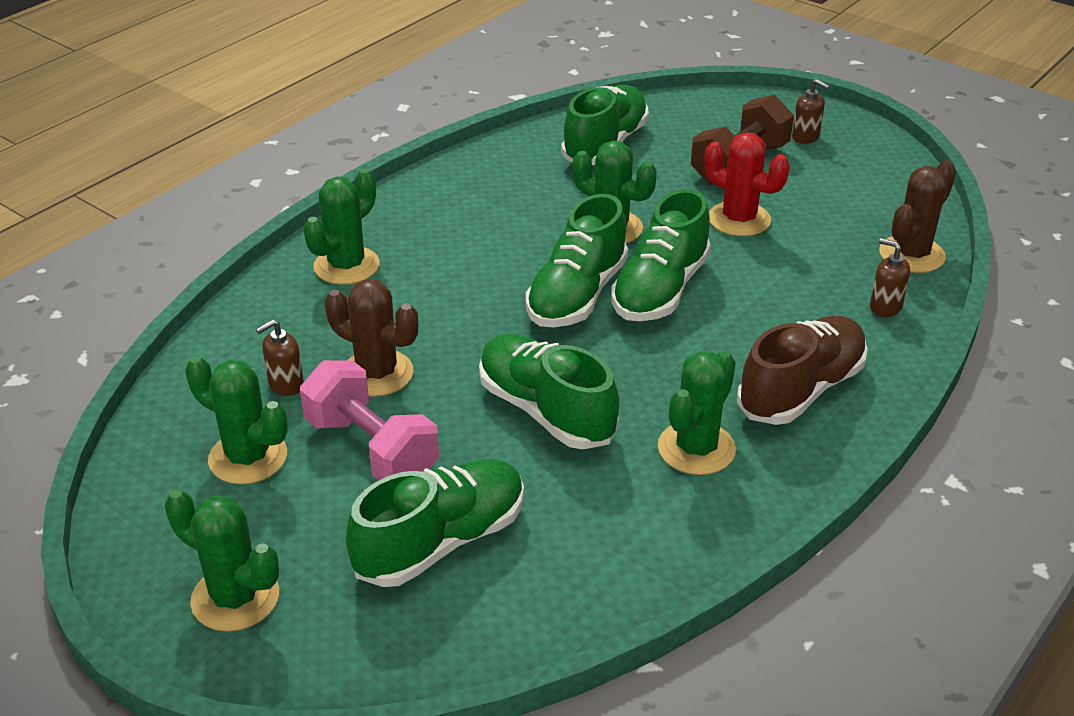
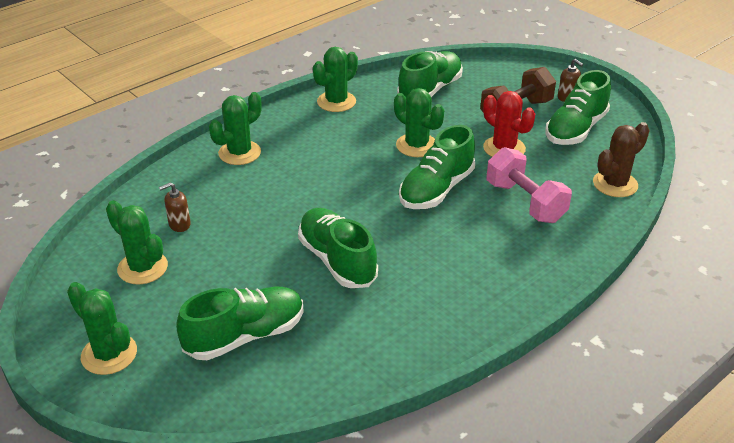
camera: 10 degrees right, 0 degrees up
(372, 449) = (220, 272): pink dumbbell -> pink dumbbell (525, 202)
(377, 373) = (238, 224): brown cactus -> none
(577, 295) = (380, 187): green shoe -> green shoe (575, 129)
(696, 448) = (427, 297): green cactus -> green cactus (336, 102)
(801, 390) = (509, 266): brown shoe -> none
(885, 307) = (585, 217): brown soap dispenser -> none

